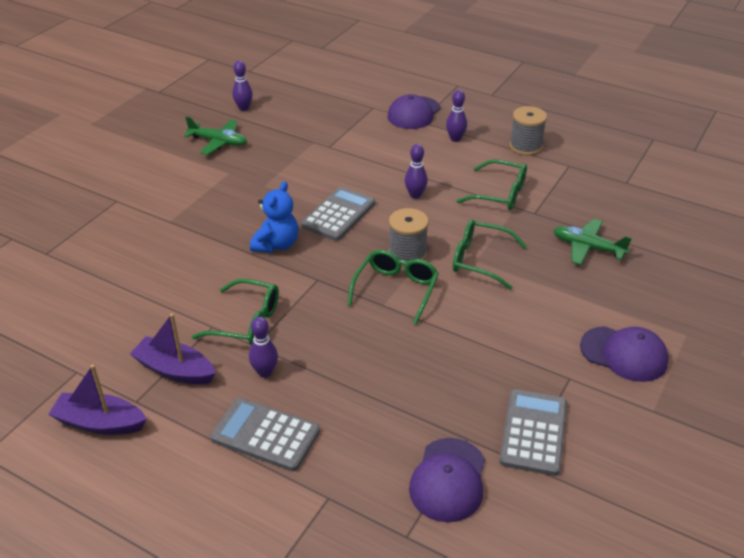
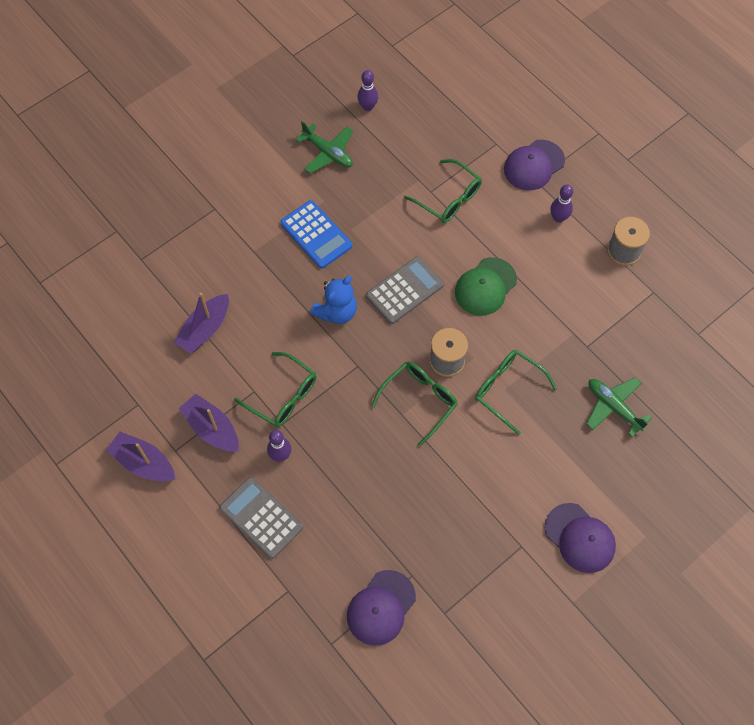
camera: 20 degrees right, 25 degrees up
(137, 290) = (205, 329): none -> purple boat
(230, 196) = (316, 234): none -> blue calculator
(415, 195) = (485, 287): purple bowling pin -> green cap
(500, 194) = (566, 310): green glasses -> green glasses (449, 198)
(533, 432) = (465, 588): grey calculator -> none

